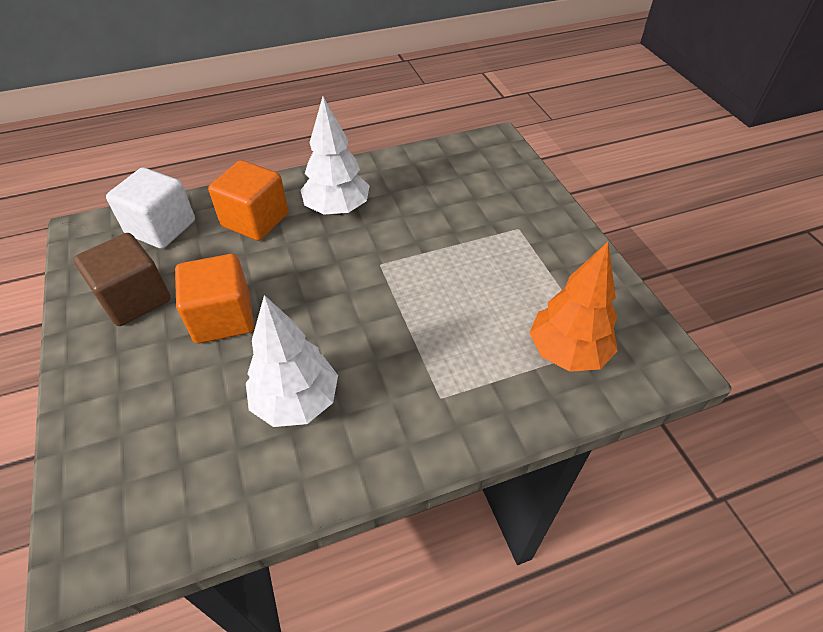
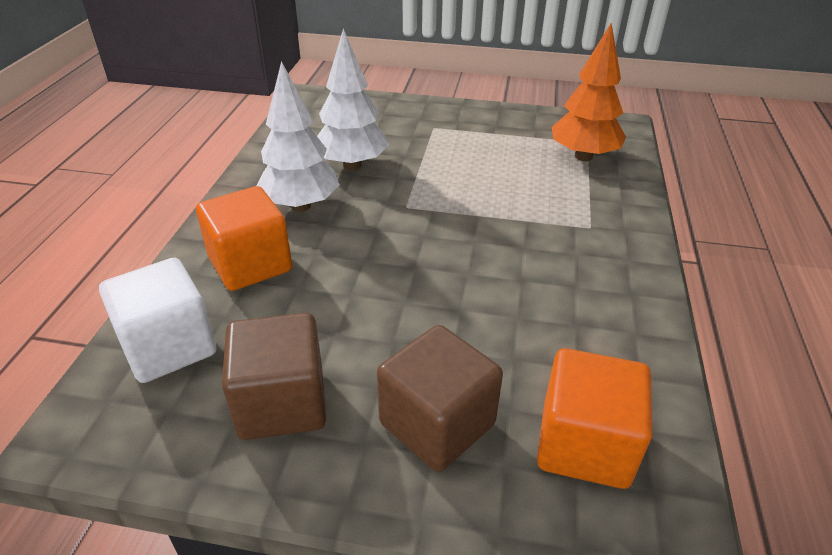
camera: 60 degrees left, 10 degrees down
(144, 382) = (437, 424): none -> brown cube
(223, 318) = (386, 331): orange cube -> orange cube (584, 444)
(296, 402) = (544, 310): white tree -> white tree (352, 165)

